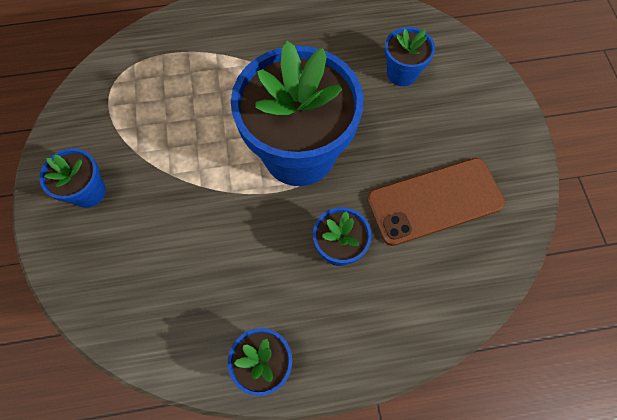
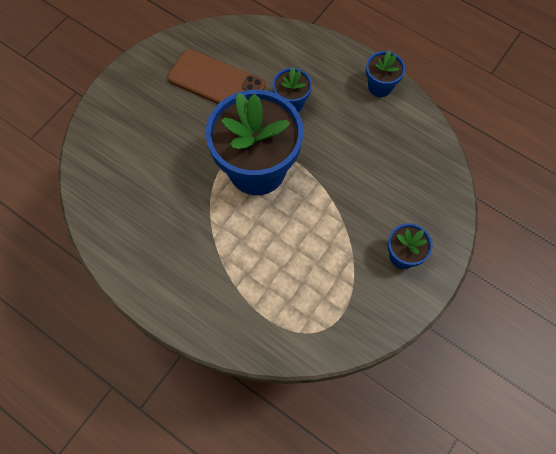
camera: 135 degrees left, 0 degrees up
(402, 73) = (141, 162): blue flower pot -> none

